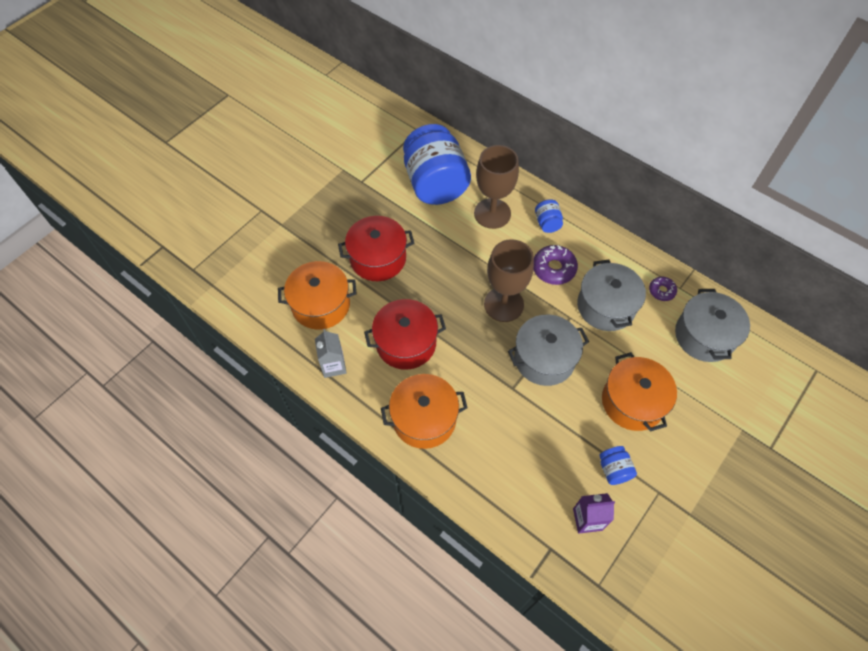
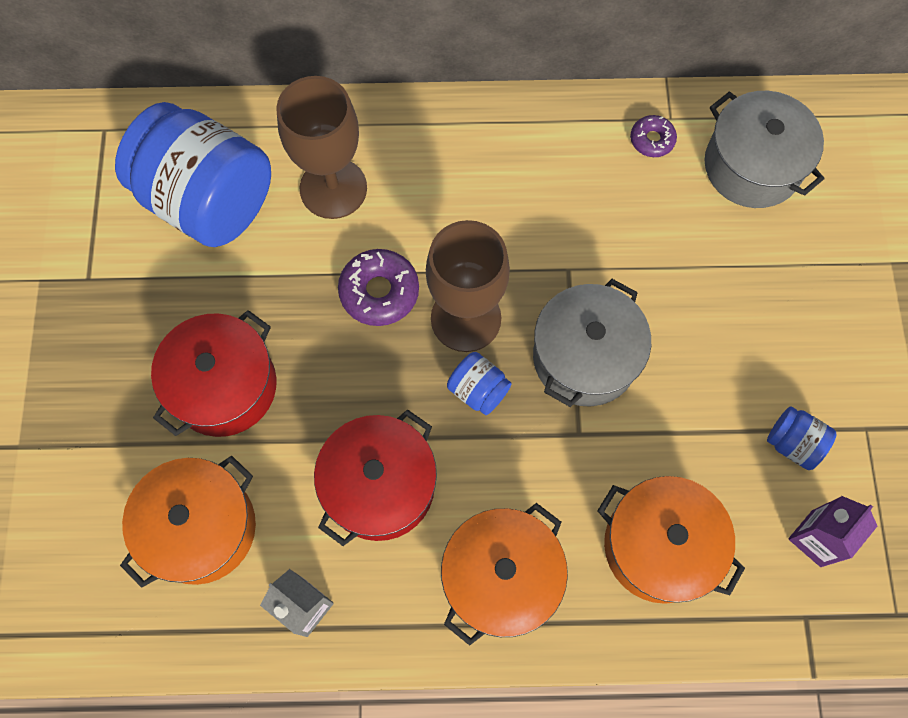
camera: 40 degrees left, 10 degrees up
(547, 223) = (423, 147): blue jar -> blue jar (478, 390)
(554, 268) = (488, 211): purple donut -> purple donut (379, 292)
(606, 306) = (601, 216): grey pot -> none
(632, 402) = (741, 329): orange pot -> orange pot (659, 546)

